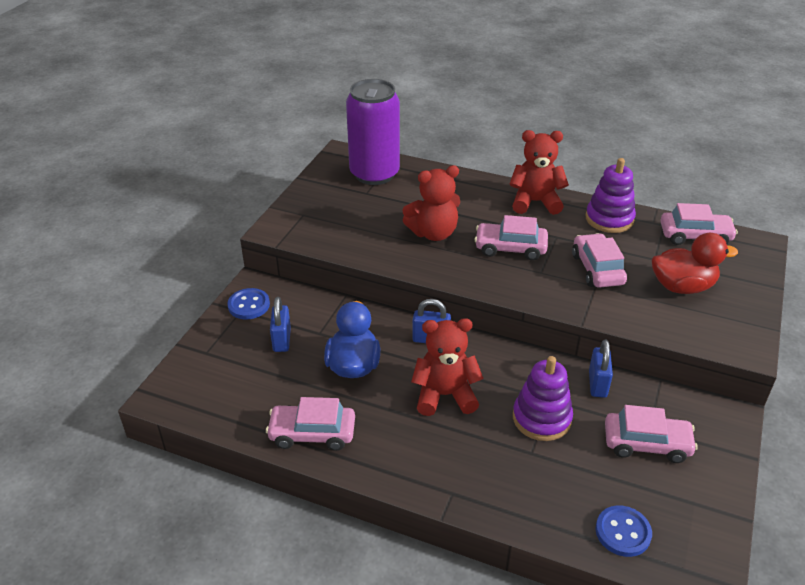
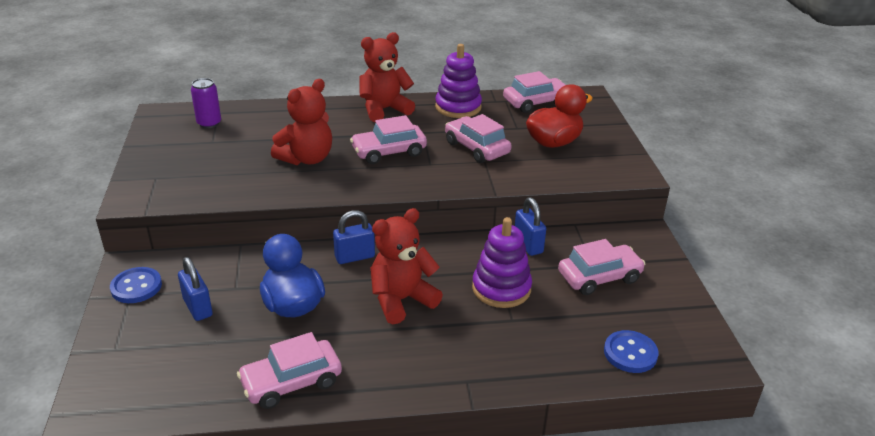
camera: 30 degrees left, 5 degrees down
(374, 174) = (209, 123): purple can -> purple can, size x0.45

